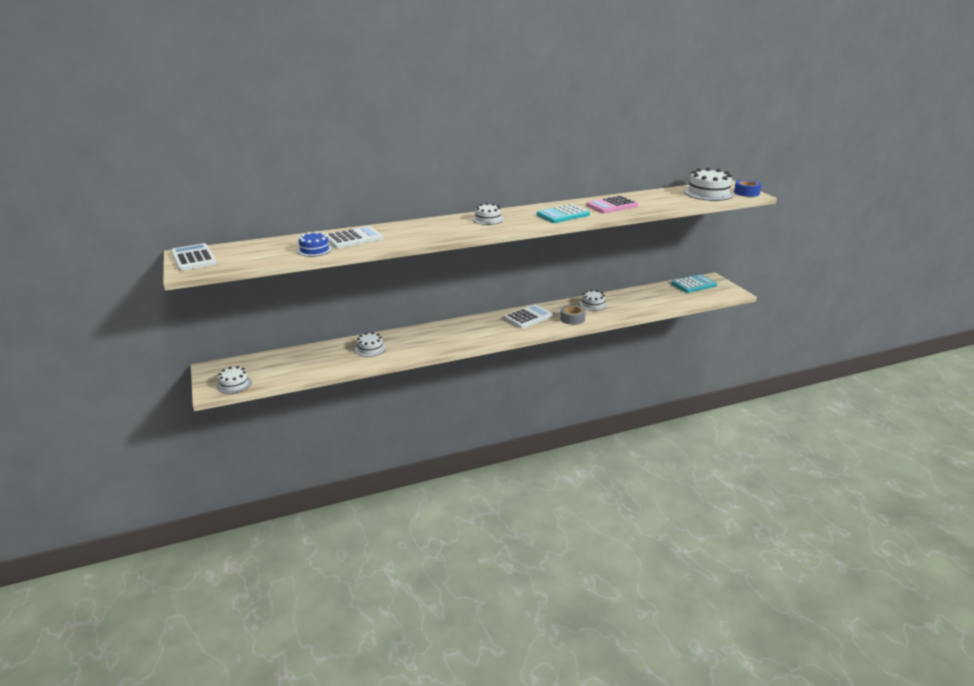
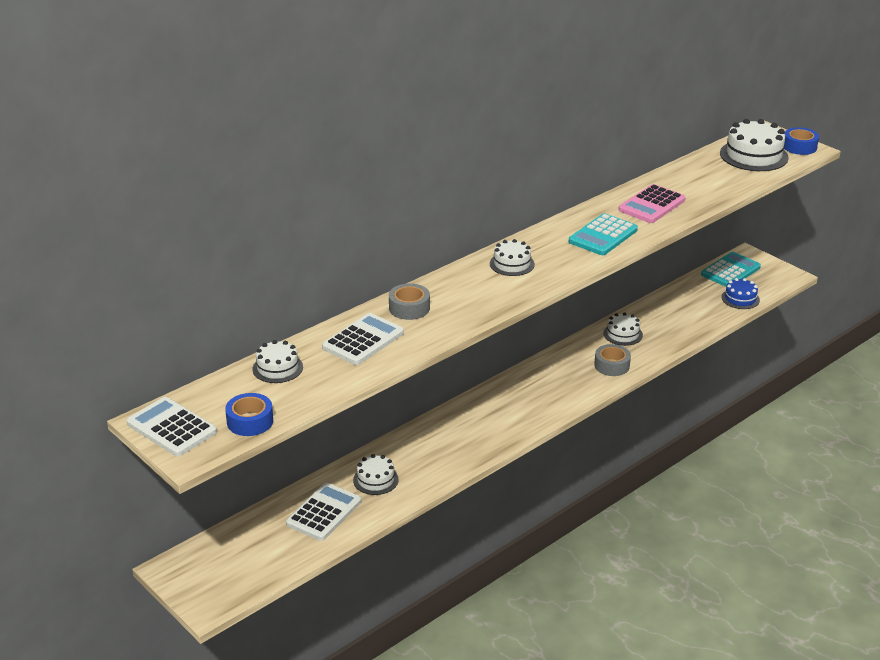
camera: 20 degrees left, 5 degrees up
(234, 384) = (230, 587): white cake -> white cake (277, 368)
(241, 262) = (250, 421): none -> blue tape
(314, 250) = (329, 374): blue cake -> blue cake (740, 299)
(399, 229) = (409, 308): none -> grey tape
(528, 317) = (552, 376): white calculator -> white calculator (324, 512)

